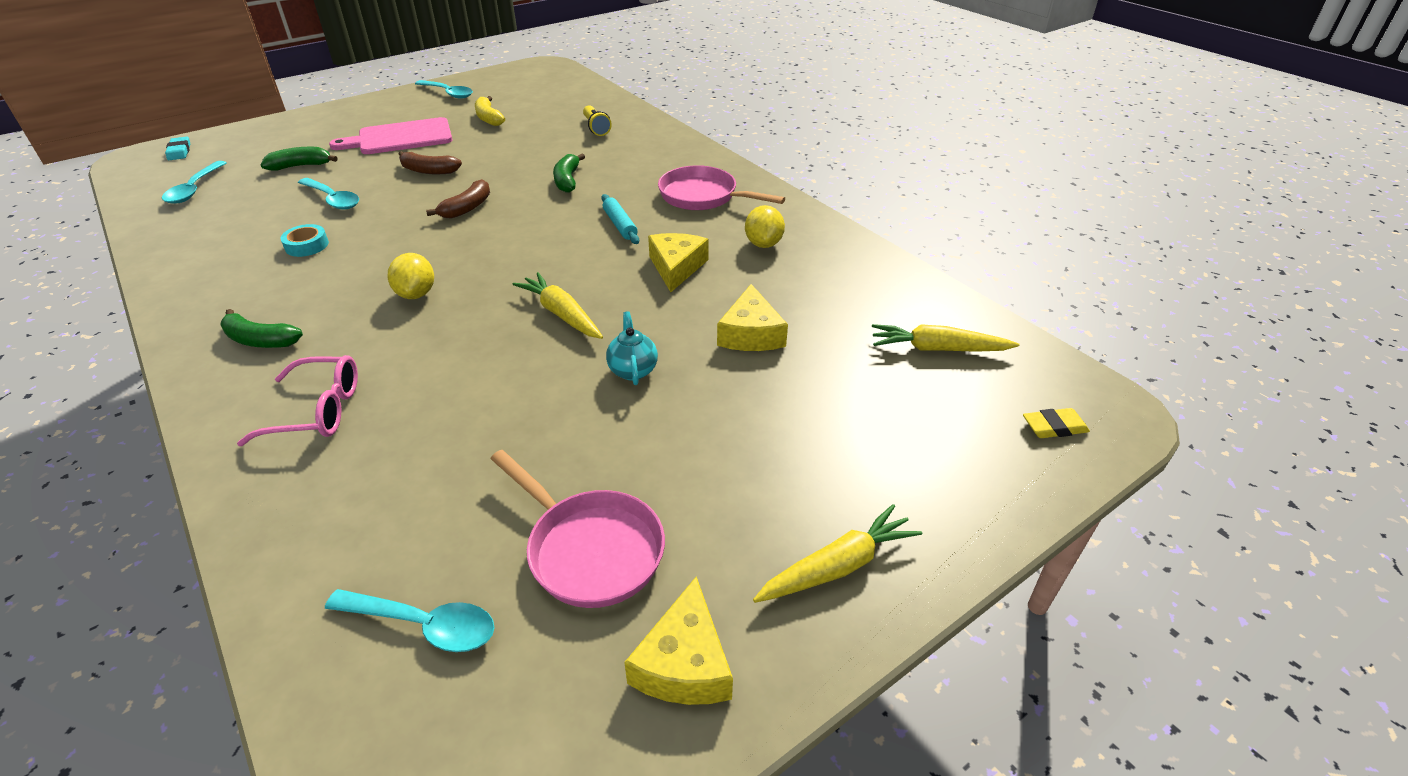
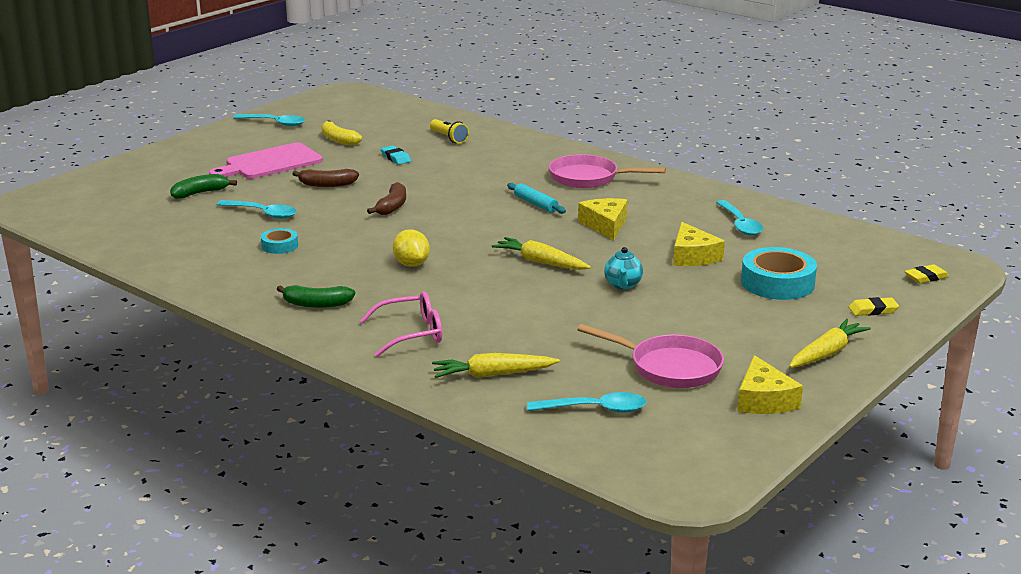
camera: 15 degrees left, 15 degrees down
(179, 151) = (61, 194): turquoise eraser -> turquoise eraser (395, 158)
(194, 189) = (119, 220): turquoise spoon -> turquoise spoon (740, 224)
(567, 180) = (461, 179): green banana -> none
(632, 370) = (623, 285): turquoise teapot -> turquoise teapot turned 150 degrees counterclockwise
(763, 244) = (662, 203): yellow lemon -> none
(836, 401) = (777, 283): none -> turquoise tape
(938, 349) = (830, 248): yellow carrot -> yellow carrot (493, 374)
(949, 482) = (873, 310): none -> yellow eraser

